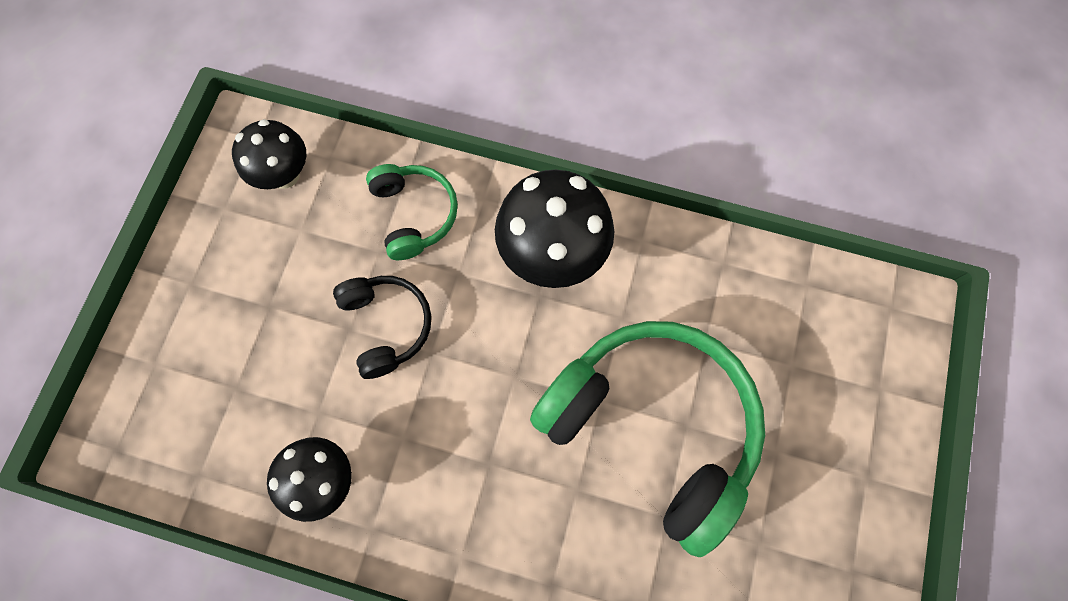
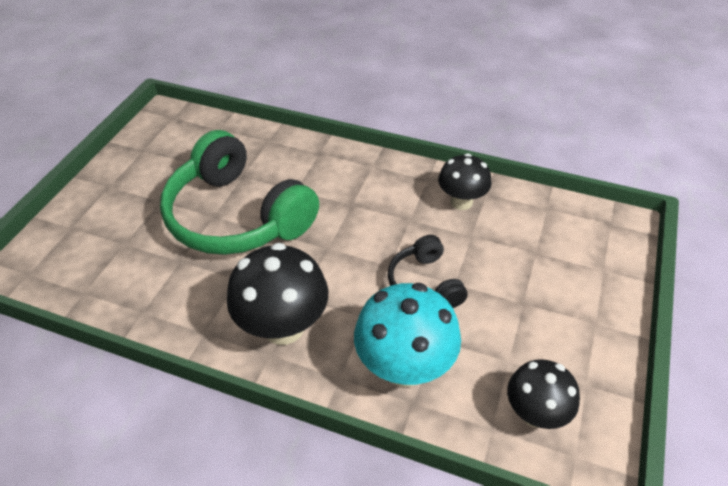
camera: 175 degrees left, 25 degrees down
(414, 214) = (404, 367): green headphones -> turquoise mushroom

